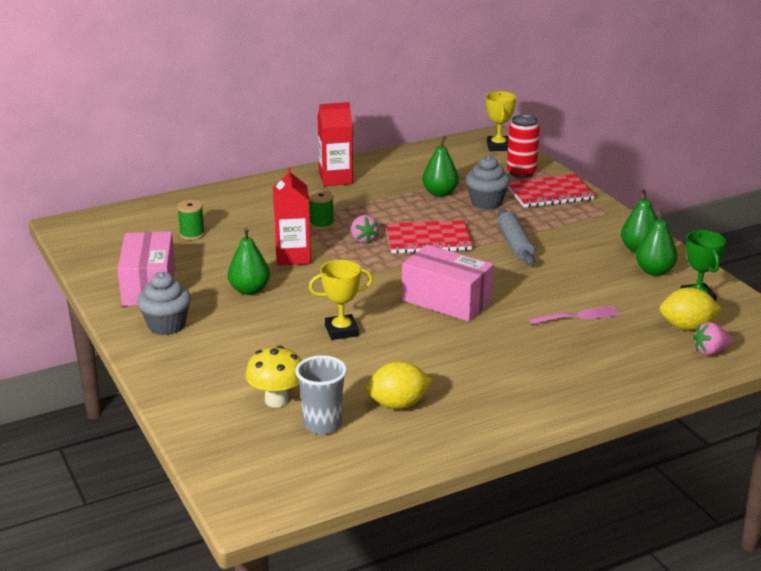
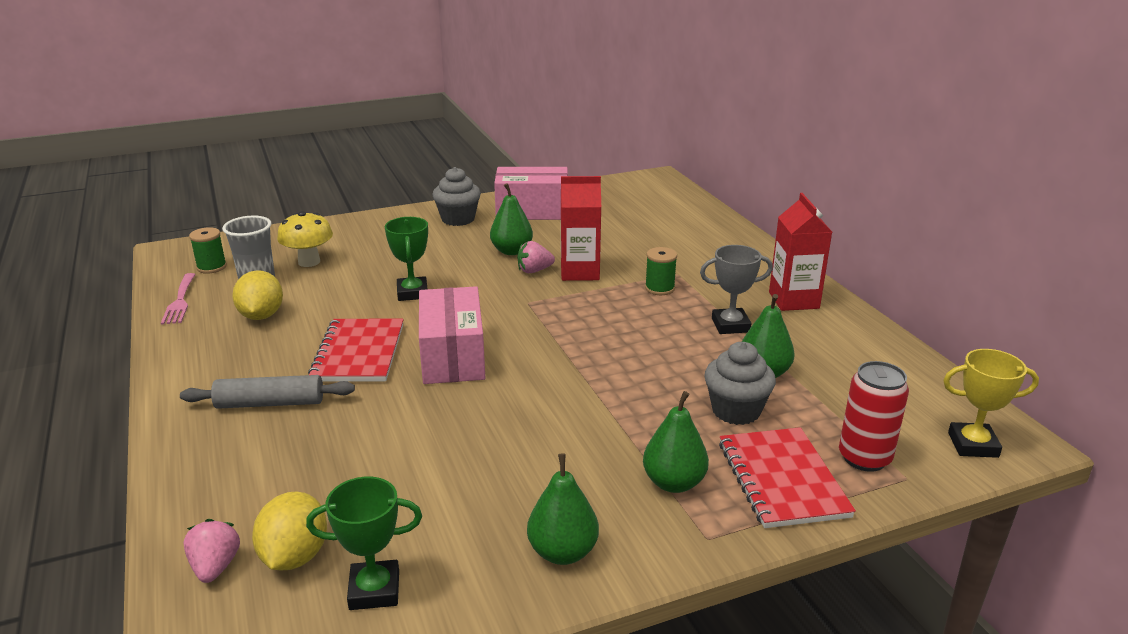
camera: 95 degrees right, 0 degrees up
(192, 234) = (636, 225): green spool -> green spool (211, 267)
(341, 331) = (412, 293): yellow trophy -> green trophy
(363, 240) = (618, 311): pink strawberry -> pink strawberry (534, 271)
(378, 201) = (730, 325): none -> grey trophy
(428, 240) = (614, 354): red notebook -> red notebook (359, 353)
(446, 300) = (452, 356): pink box -> pink box turned 45 degrees counterclockwise
(515, 244) = (594, 422): grey rolling pin -> grey rolling pin (270, 403)
(578, 316) = (374, 451): pink fork -> pink fork (180, 301)
(654, 271) = (481, 555): green pear -> green pear (674, 483)

